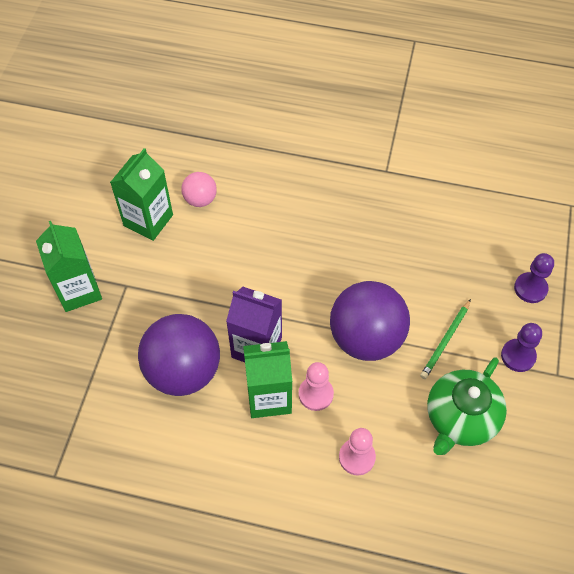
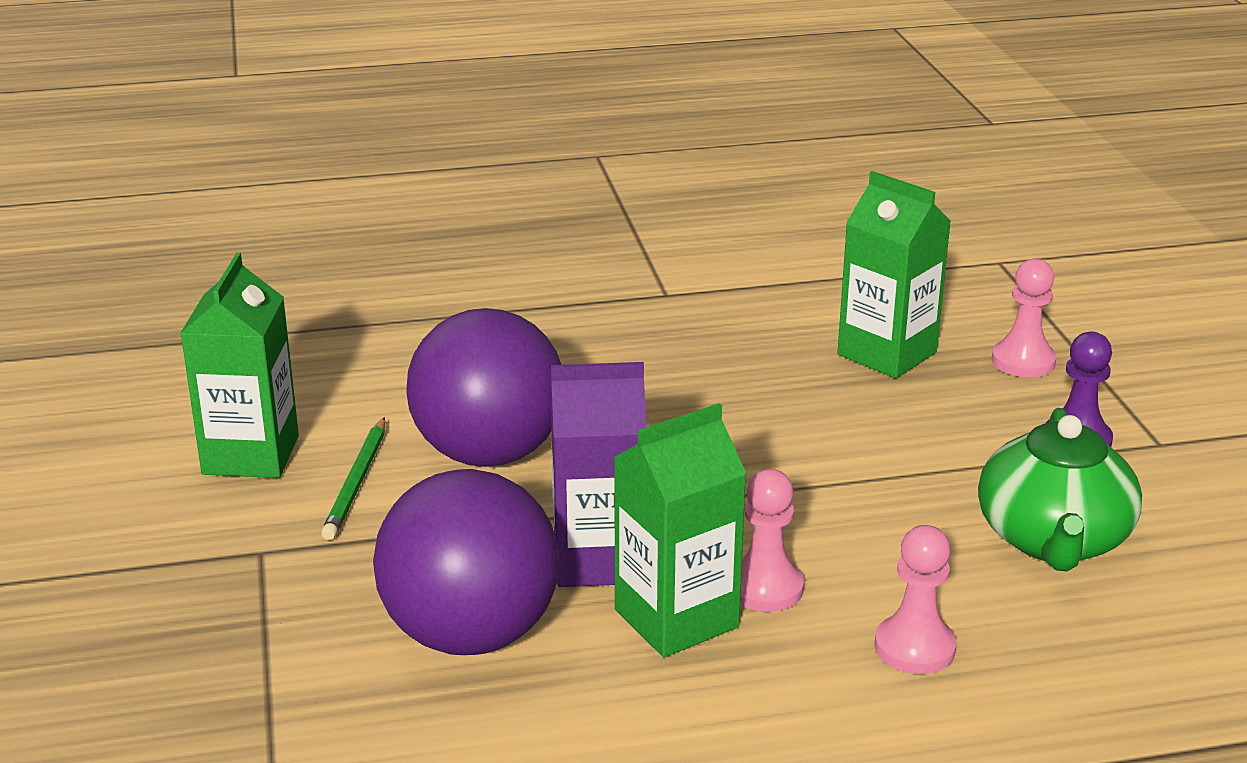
camera: 25 degrees left, 30 degrees down
(79, 290) = (157, 586): green carton -> green carton (887, 353)
(200, 199) = (342, 404): pink ball -> none
(366, 338) = (798, 491): purple ball -> purple ball (489, 454)
(445, 341) = (940, 456): green pencil -> green pencil (357, 482)
(530, 288) = (1023, 361): purple pawn -> pink pawn

